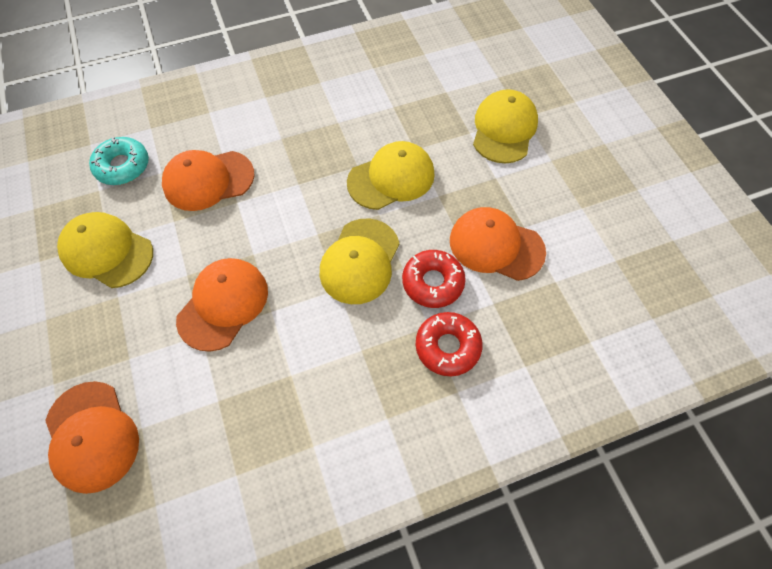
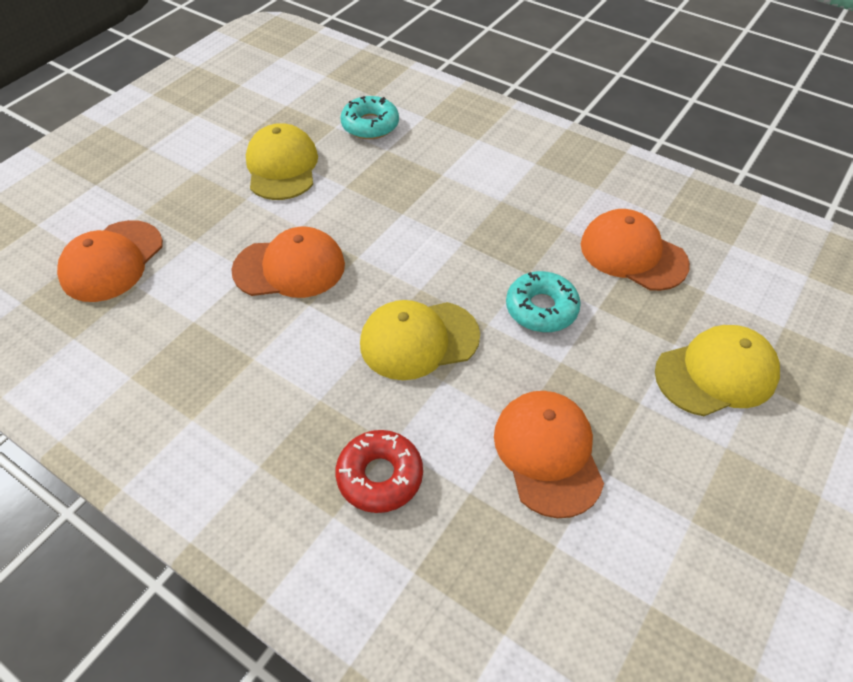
camera: 55 degrees right, 10 degrees down
(208, 180) = (406, 182): orange cap -> orange cap (633, 254)
(391, 178) = (541, 308): yellow cap -> turquoise donut
(433, 282) = (447, 418): red donut -> none

